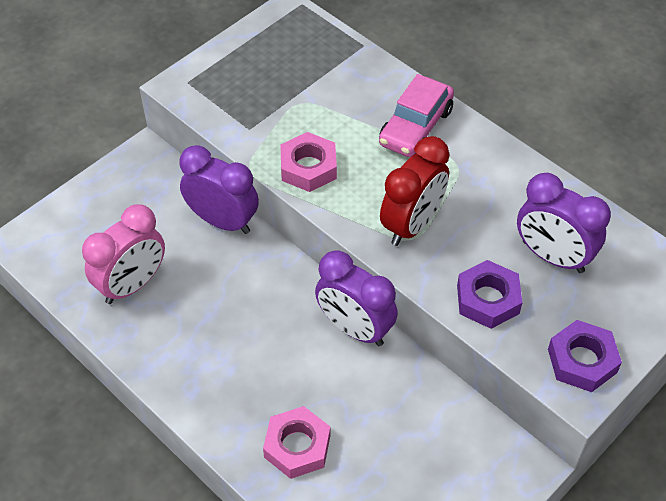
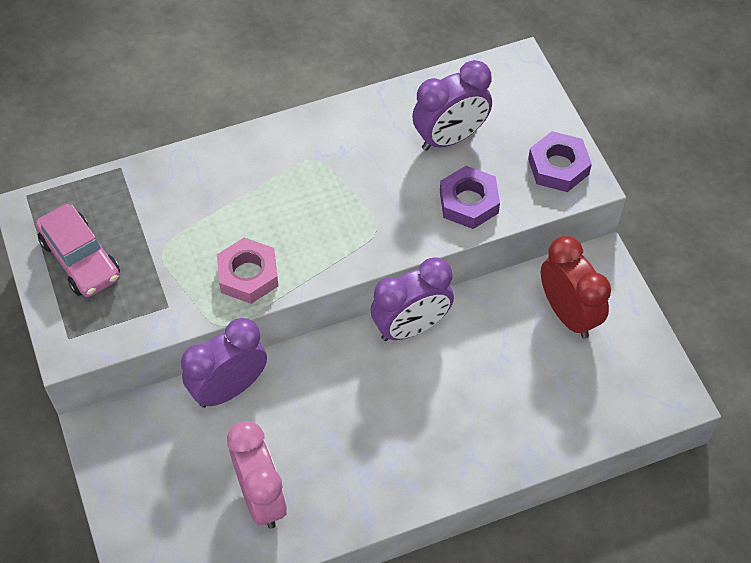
camera: 65 degrees left, 5 degrees up
(297, 446) = (508, 420): pink nut -> none
(412, 224) = (361, 222): red clock -> red clock (568, 314)
(415, 127) = (251, 170): pink car -> pink car (80, 259)

